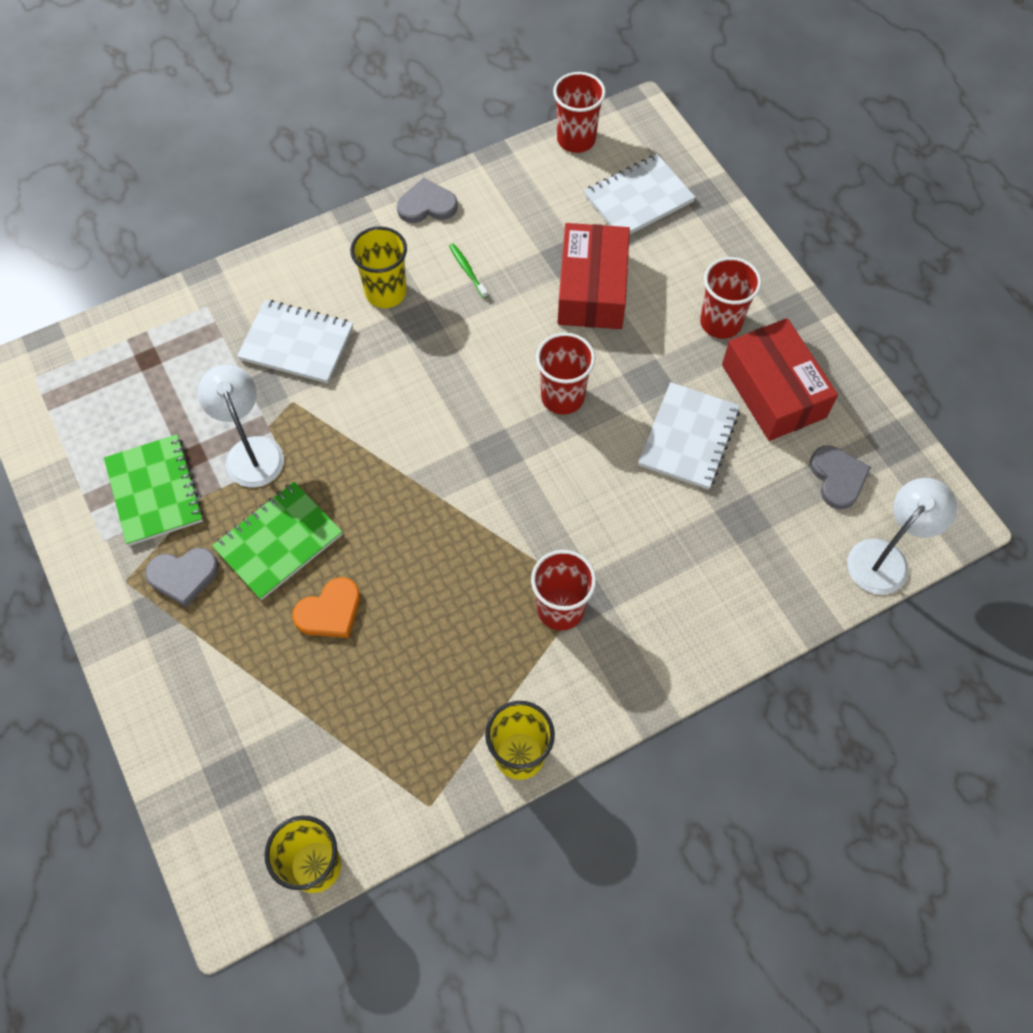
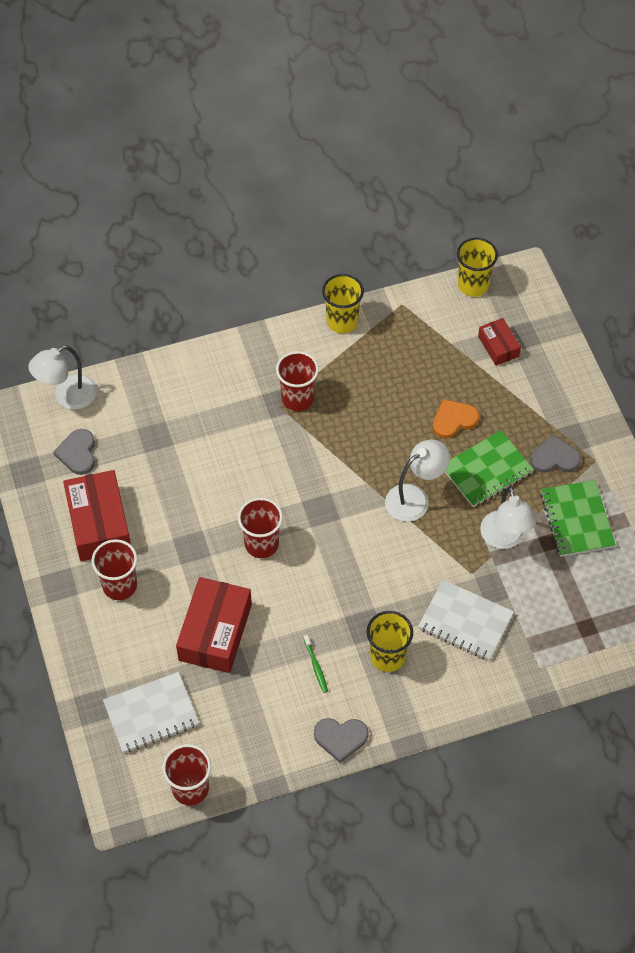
camera: 170 degrees left, 5 degrees down
(269, 750) = (498, 346): none -> red box
(374, 487) = (415, 498): none -> white lamp
(689, 437) = (175, 498): white notebook -> none

